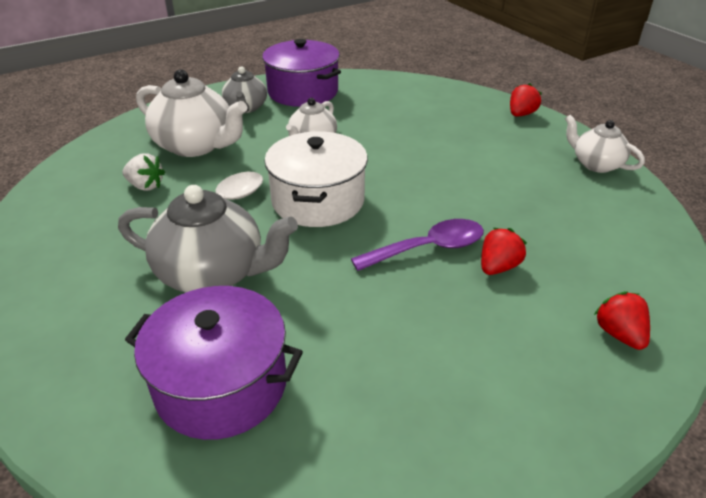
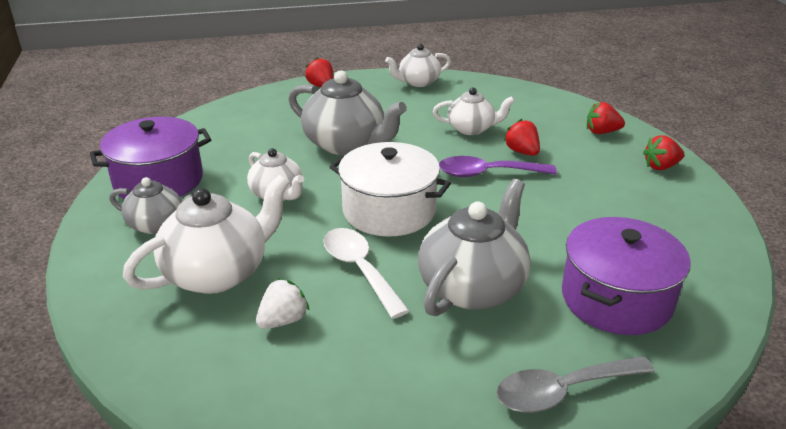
camera: 70 degrees left, 5 degrees down
(68, 356) = (563, 391): none -> grey spoon
(420, 152) = (346, 144): none -> grey teapot
(428, 249) = (488, 173): purple spoon -> purple spoon turned 90 degrees counterclockwise
(520, 220) = (472, 129): none -> white teapot
(567, 411) = (661, 166): none -> red strawberry

